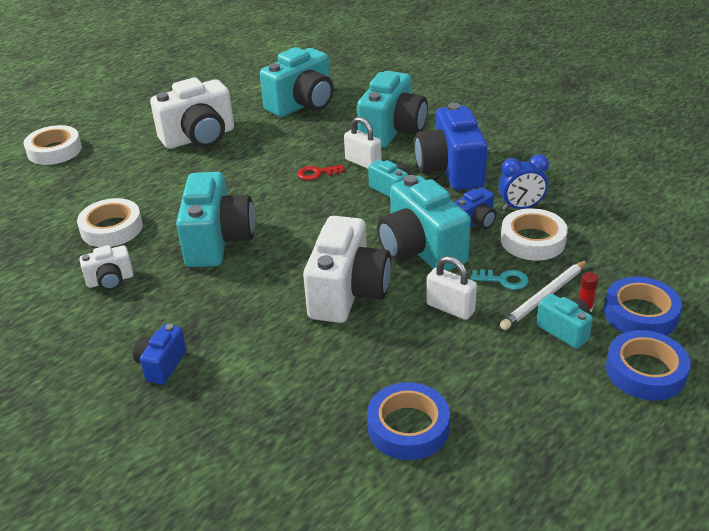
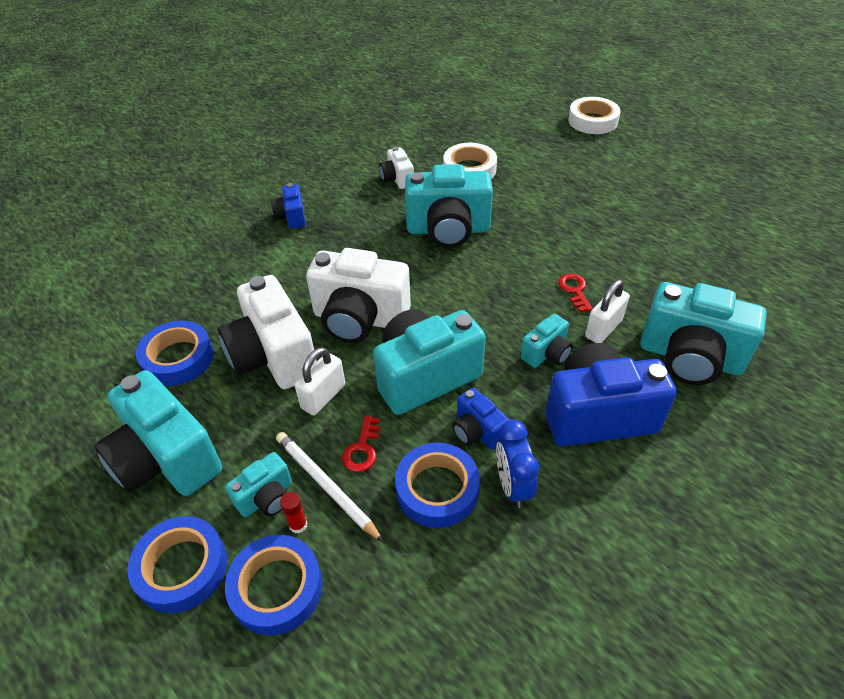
camera: 90 degrees right, 10 degrees up
(161, 365) = (291, 217): blue camera -> blue camera turned 120 degrees counterclockwise
(199, 138) = (634, 200): white camera -> white camera (273, 356)
(302, 104) = (736, 272): turquoise camera -> turquoise camera (166, 459)
(504, 280) = (362, 449): turquoise key -> red key
(532, 240) = (437, 489): white tape -> blue tape

